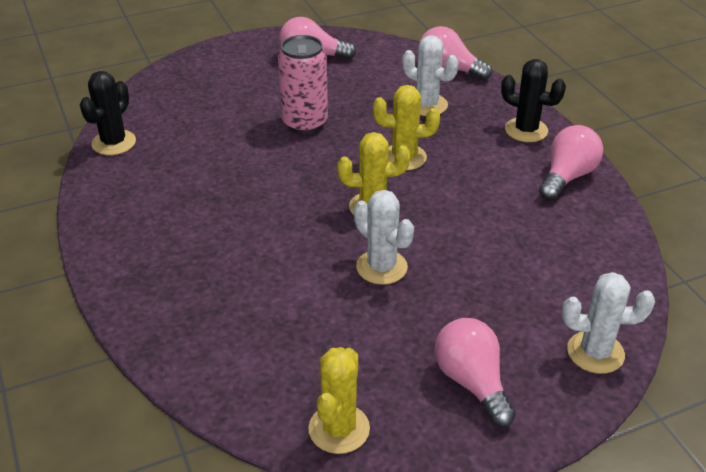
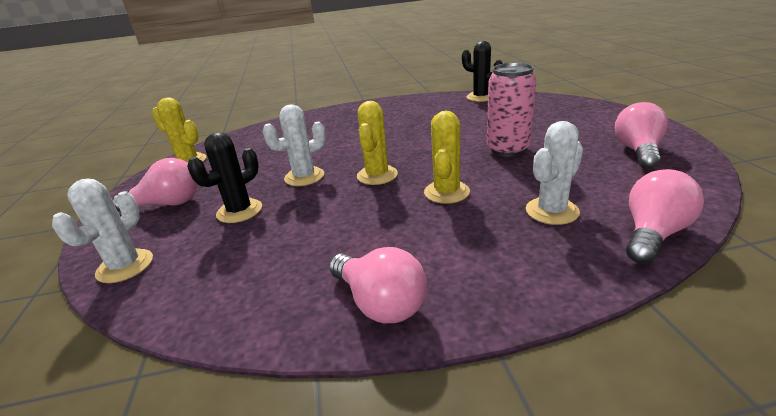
camera: 105 degrees right, 10 degrees down
(526, 130) = (496, 283): black cactus -> black cactus (239, 211)

